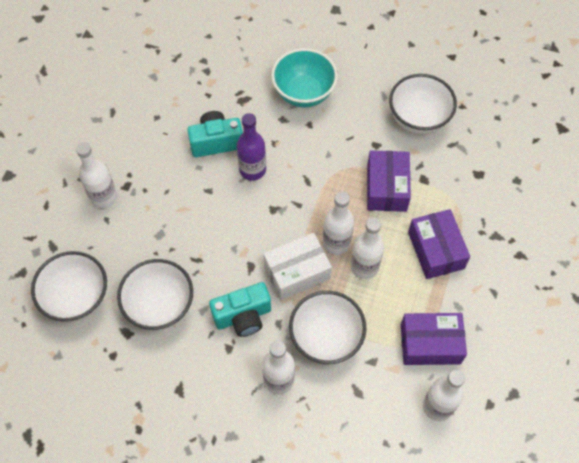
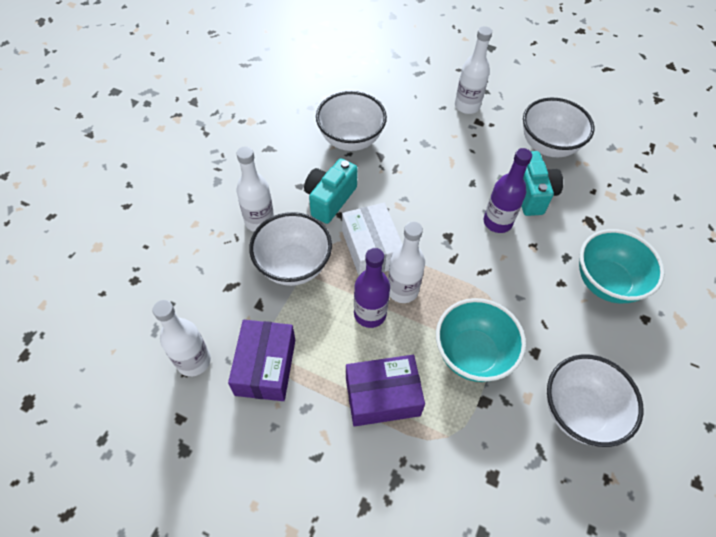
camera: 95 degrees right, 5 degrees down
(77, 298) = (367, 87): white bowl -> white bowl (548, 146)
(243, 316) = (329, 199): turquoise camera -> turquoise camera turned 45 degrees clockwise
(364, 267) = (370, 314): white bottle -> purple bottle
(386, 188) = (472, 354): purple box -> turquoise bowl

